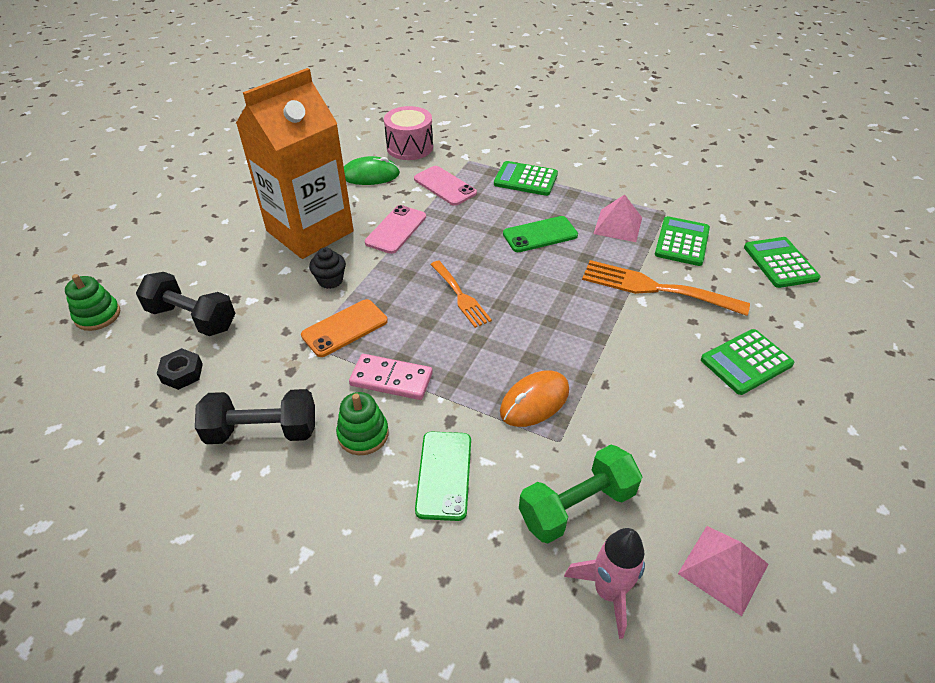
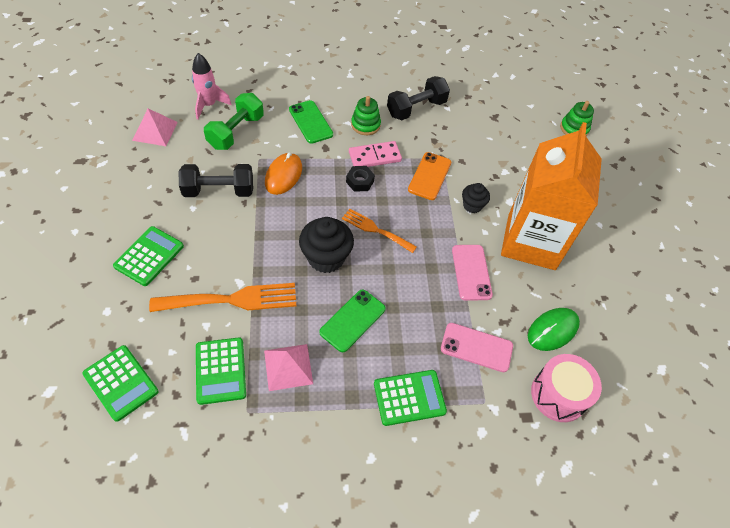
camera: 145 degrees right, 10 degrees up
(182, 373) = (488, 118): black nut -> black nut (360, 181)
(192, 318) = (522, 147): black dumbbell -> black dumbbell (219, 191)
(534, 290) = (326, 258): none -> black cupcake

